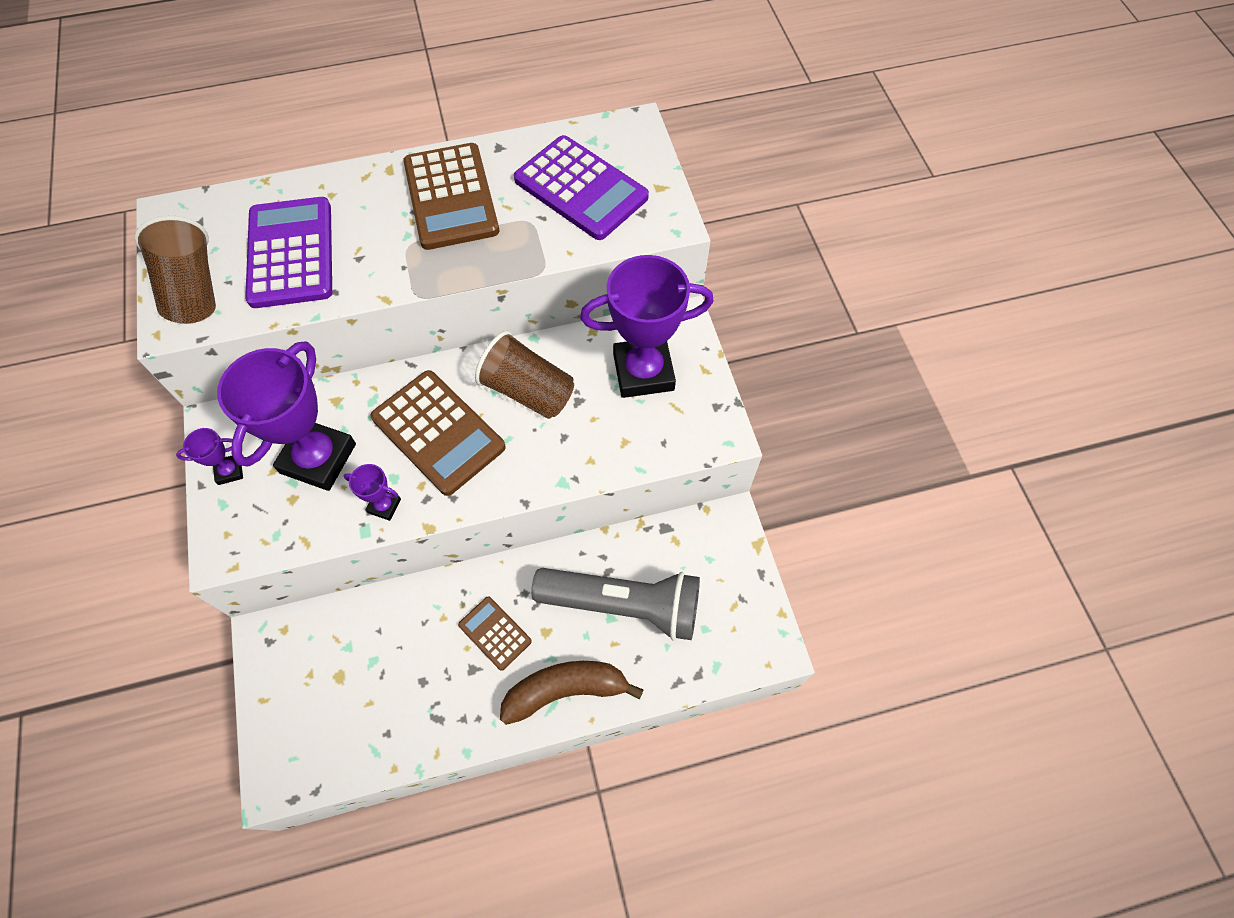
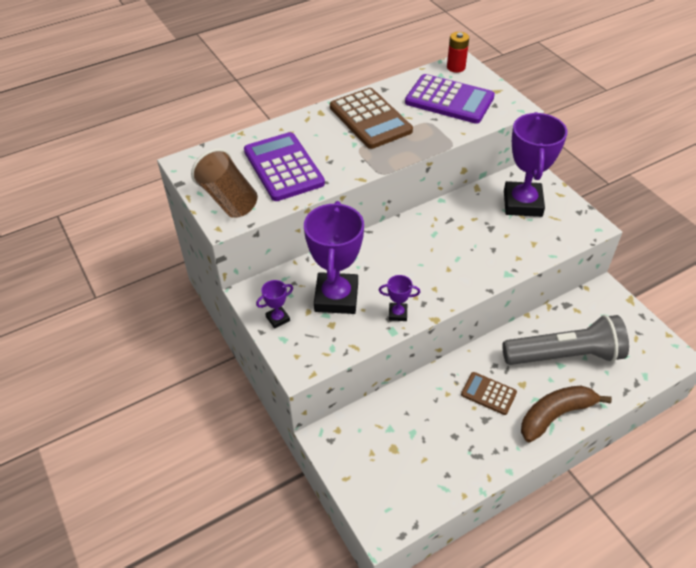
camera: 15 degrees left, 15 degrees down
(438, 432) = (409, 265): brown calculator -> none
(528, 391) = (455, 229): brown cup -> none
(622, 131) = (456, 67): none -> red battery
(643, 372) = (522, 203): purple trophy -> purple trophy turned 60 degrees counterclockwise

